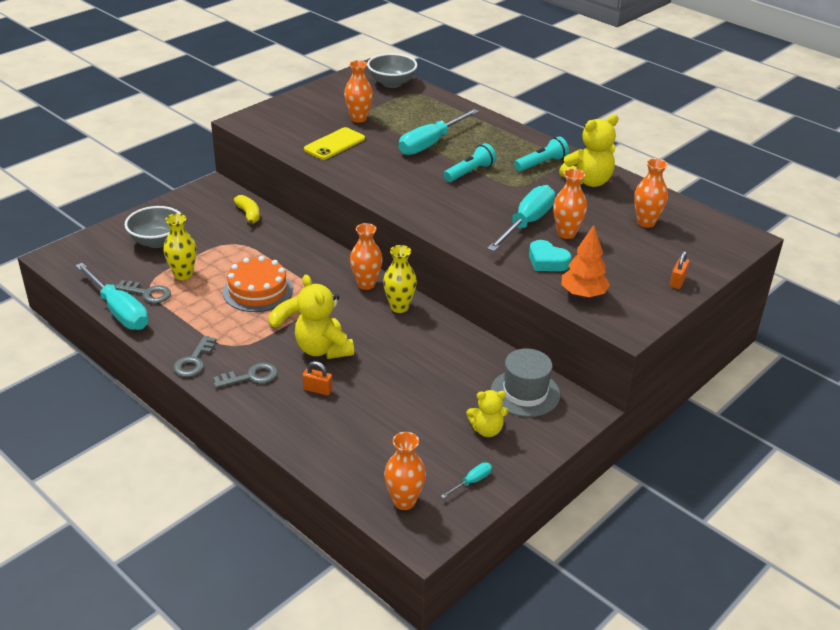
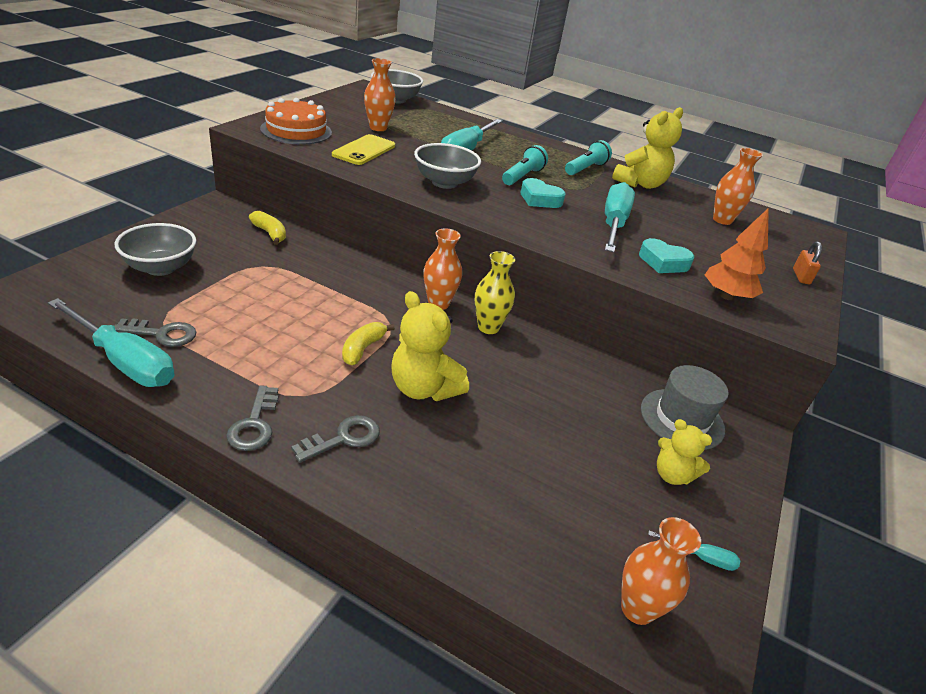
camera: 20 degrees left, 0 degrees up
(183, 275) = (207, 306): yellow vase -> none
(258, 290) = (311, 320): orange cake -> orange cake (296, 130)
(317, 390) = (441, 446): orange padlock -> none
(391, 178) = (444, 183): none -> grey bowl
(471, 196) = (539, 199): none -> turquoise heart
(471, 482) = (701, 557): turquoise screwdriver -> turquoise screwdriver turned 75 degrees clockwise
(487, 430) = (672, 475): yellow teddy bear -> yellow teddy bear turned 60 degrees clockwise
(566, 233) = (659, 233): orange vase -> none

